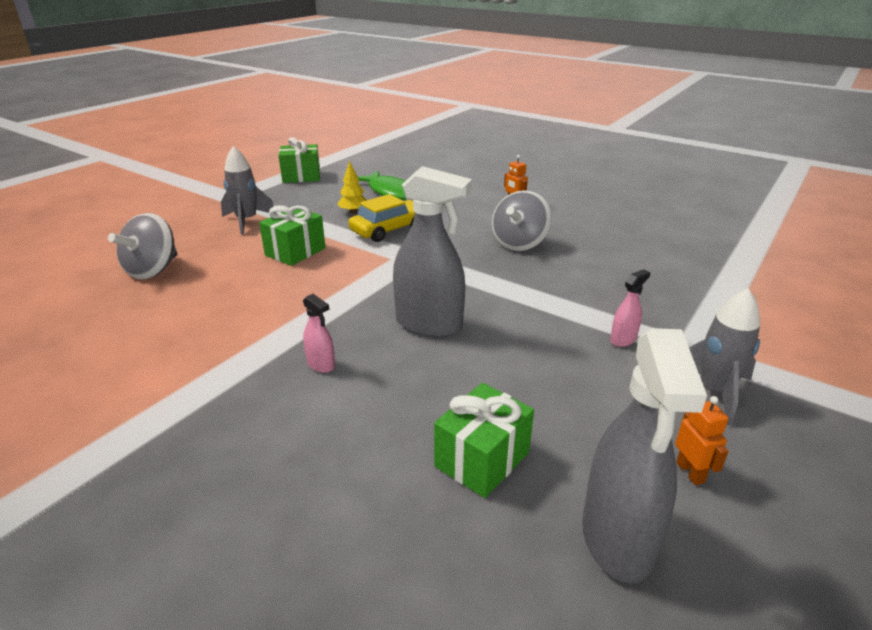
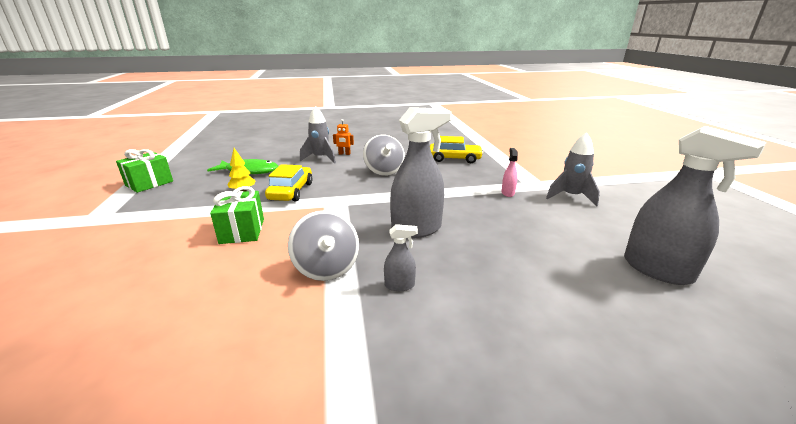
camera: 45 degrees left, 5 degrees down
(153, 270) = (109, 306): grey spinning top -> grey spinning top (326, 268)
(247, 221) = (151, 229): grey rocket -> grey rocket (321, 158)
(321, 364) = (400, 285): pink spray bottle -> grey spray bottle
(482, 459) = (564, 275): green gift -> none
(645, 262) = (454, 159): none -> yellow car
(690, 472) = (622, 230): orange robot -> none

